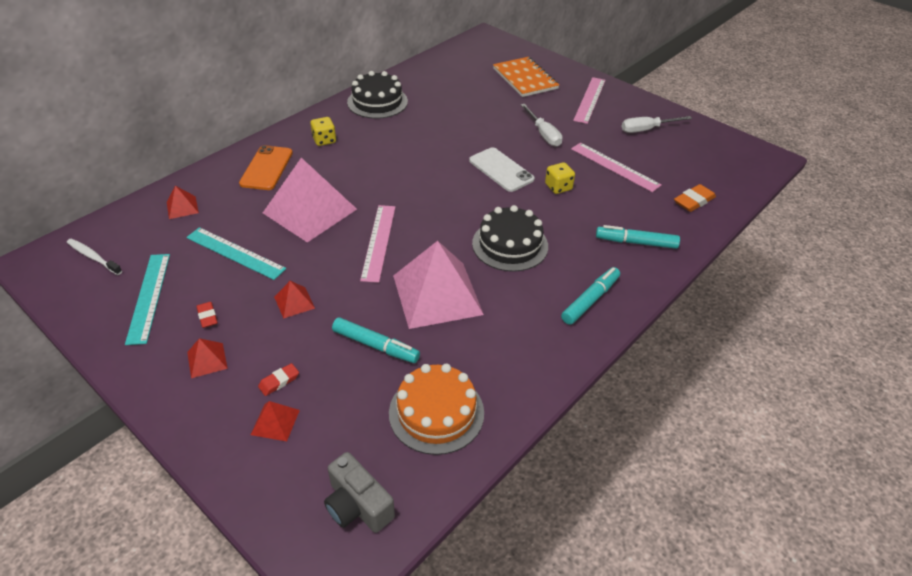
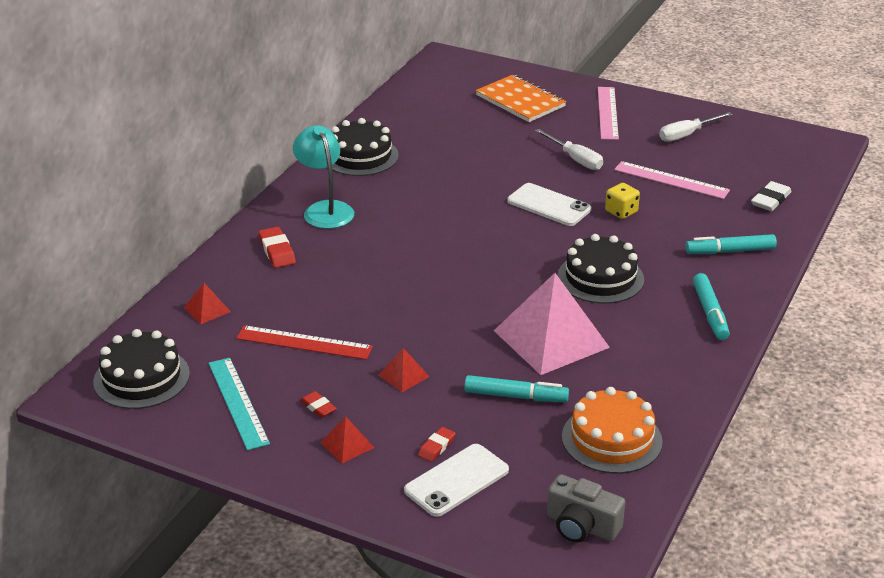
camera: 15 degrees left, 10 degrees down
(93, 257) = (141, 378): white toothbrush -> black cake
(235, 253) = (304, 343): turquoise ruler -> red ruler
(266, 168) = (277, 251): orange phone -> red eraser
(275, 422) = (456, 480): red pyramid -> white phone
(309, 211) = (359, 286): pink pyramid -> none
(324, 140) = (325, 209): yellow dice -> turquoise lamp
(379, 242) = (457, 302): pink ruler -> none
(590, 300) = (710, 313): turquoise marker -> turquoise marker turned 150 degrees clockwise
(693, 201) = (770, 200): orange eraser -> white eraser

